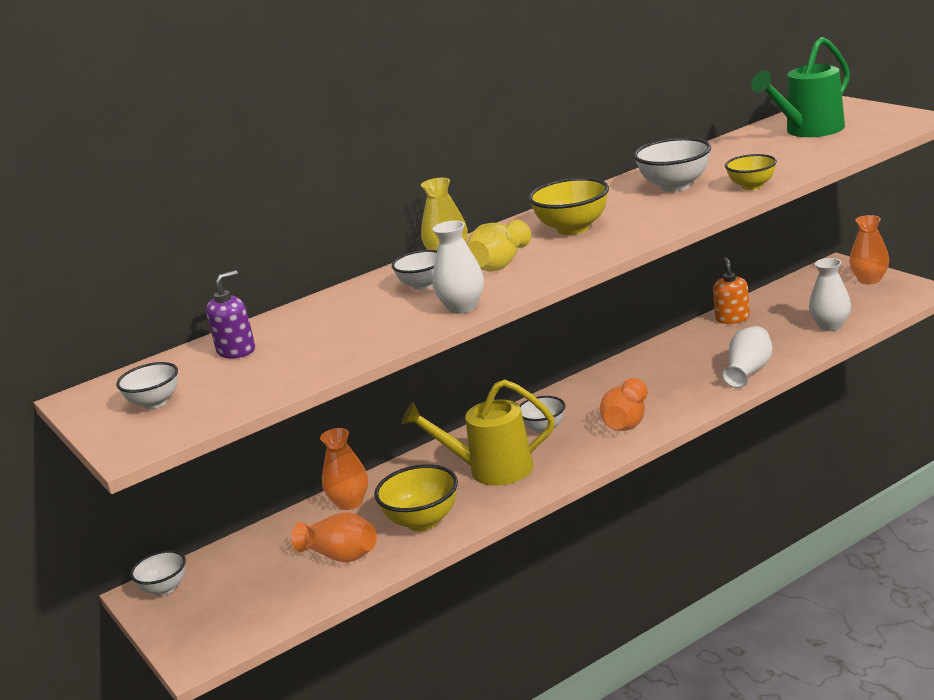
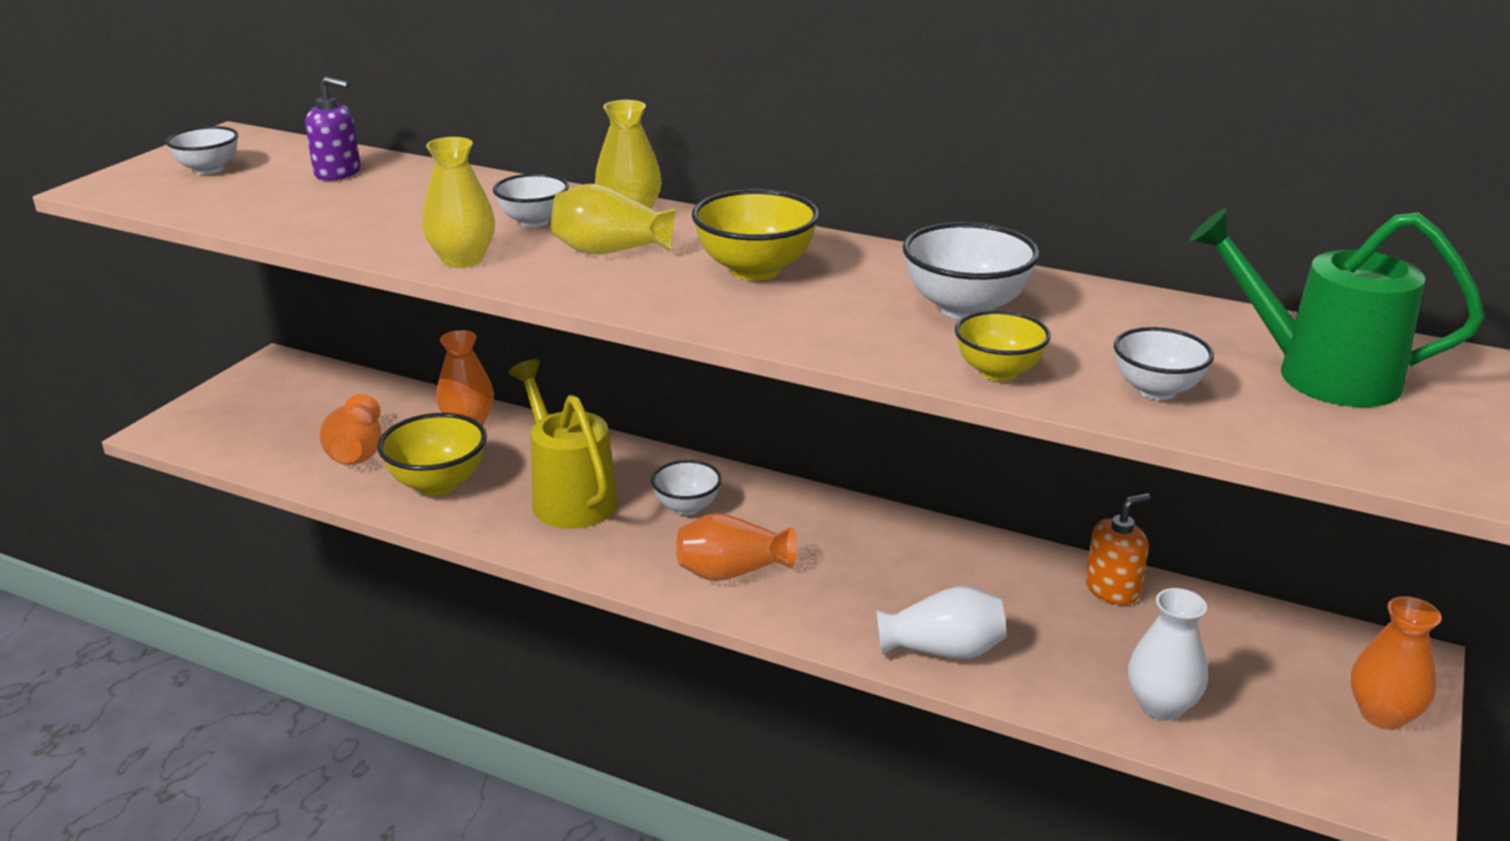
camera: 55 degrees right, 5 degrees up
(164, 588) = (283, 372): white bowl -> white bowl (1156, 390)
(462, 307) = (462, 260): white vase -> yellow vase

